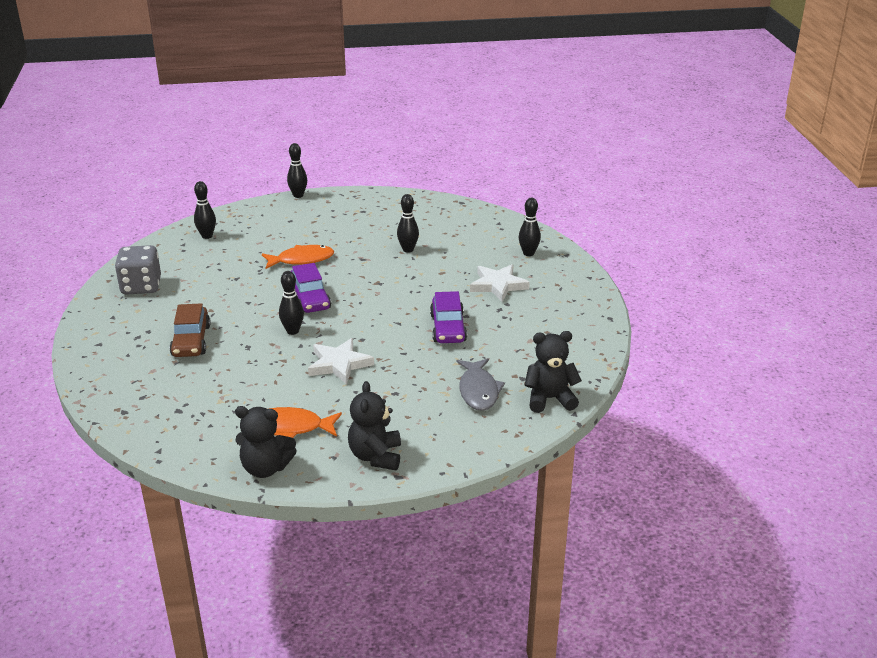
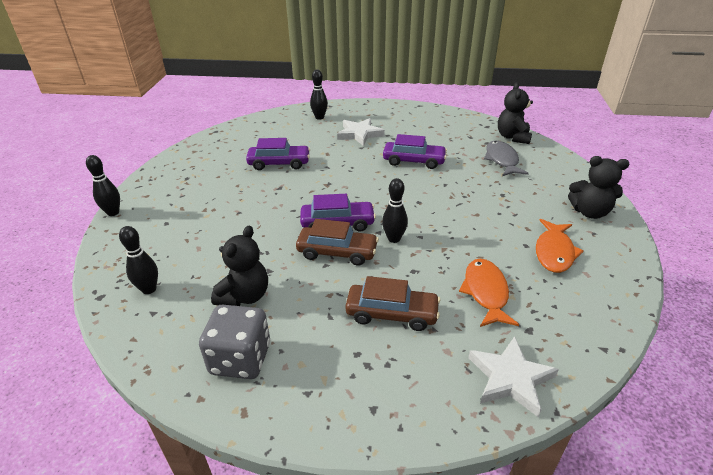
camera: 75 degrees left, 5 degrees up
(265, 468) = (618, 272): black teddy bear -> black teddy bear (245, 296)
(266, 305) = (337, 252): none -> brown car
(302, 260) = (258, 222): orange fish -> orange fish (486, 292)
(339, 364) = (457, 217): white star -> white star (510, 378)
(408, 249) = (279, 163): black bowling pin -> purple car
(478, 391) = (502, 160): grey fish -> grey fish turned 105 degrees counterclockwise

